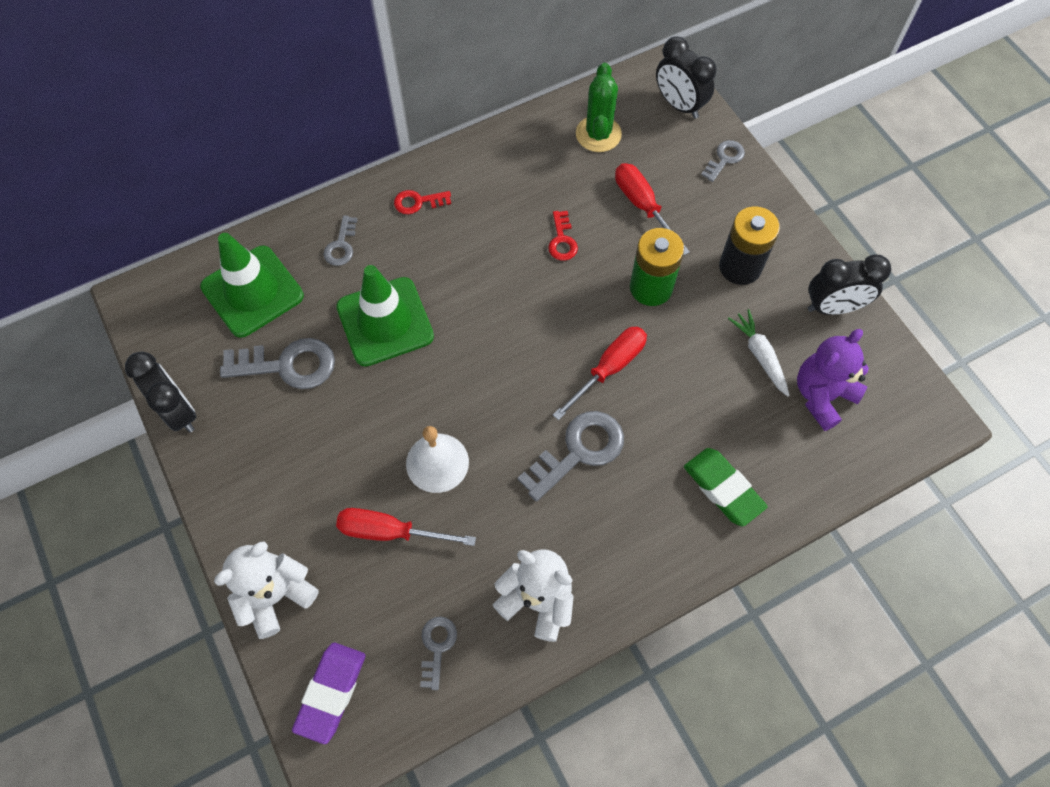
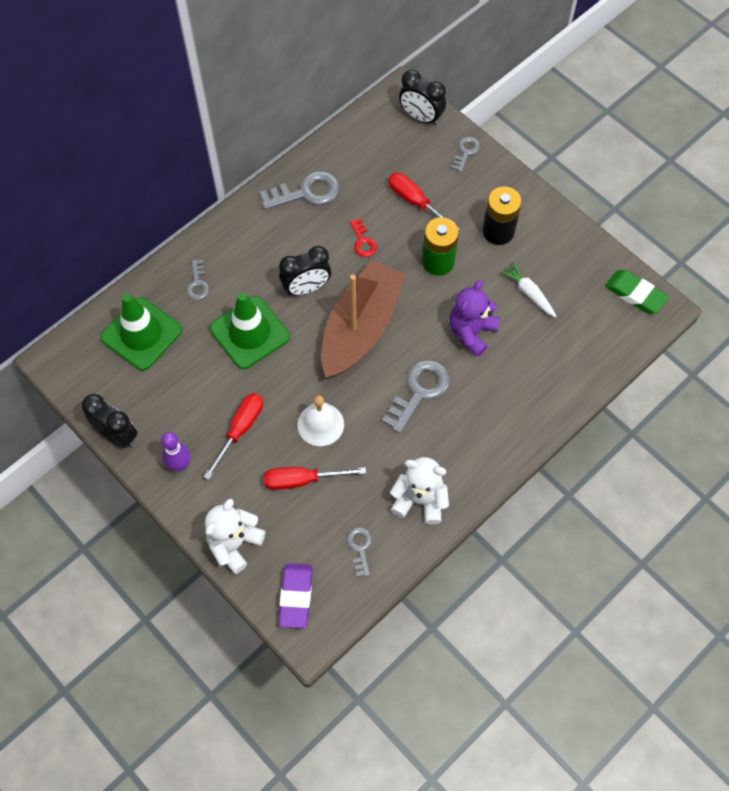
camera: 15 degrees left, 0 degrees up
(242, 470) = (180, 464): none -> purple bowling pin
(287, 365) = (187, 382): grey key -> grey key (306, 192)
(418, 202) = (245, 237): red key -> none
(527, 349) = (361, 328): none -> brown boat
(598, 134) = (366, 154): green cactus -> none
(609, 368) = (424, 328): red screwdriver -> red screwdriver (240, 429)
(723, 489) = (527, 392): green eraser -> green eraser (635, 294)
(822, 396) = (579, 311): purple teddy bear -> purple teddy bear (471, 332)
(833, 307) = (572, 246): black clock -> black clock (306, 288)

